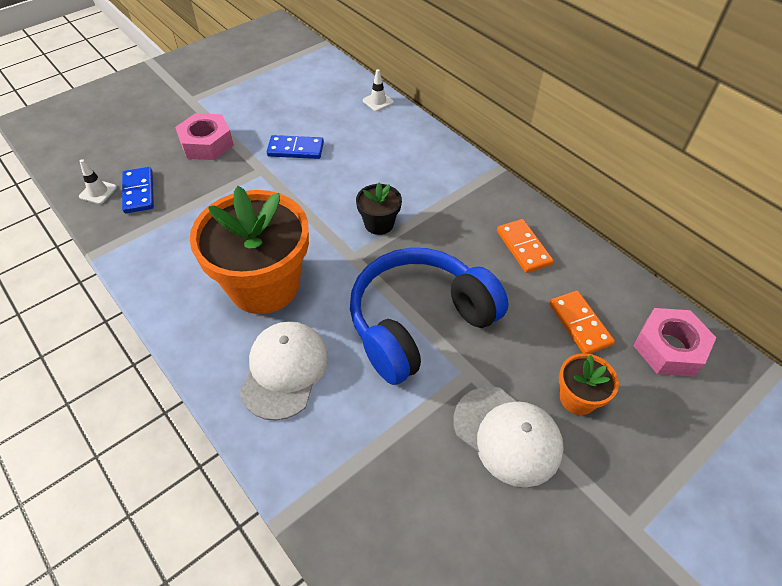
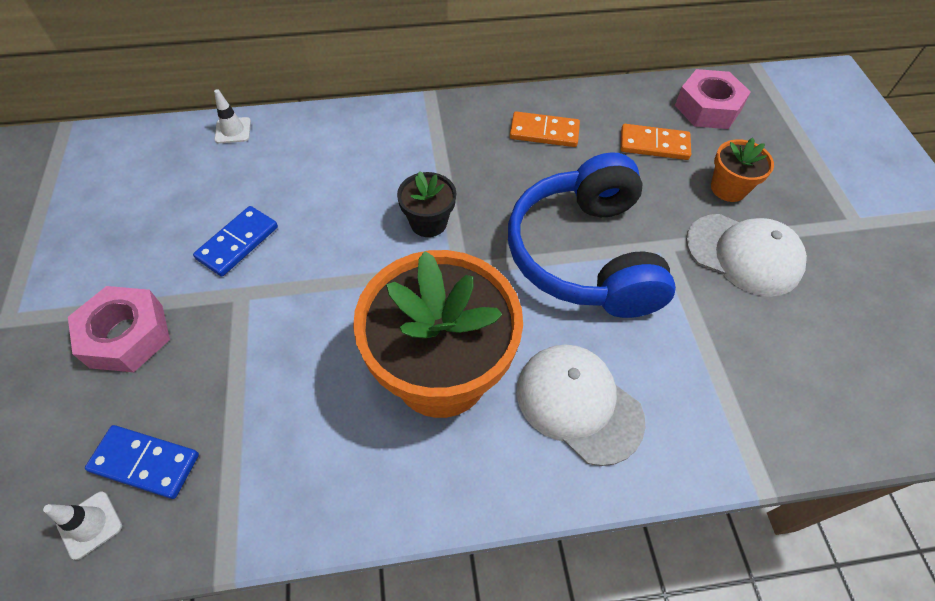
camera: 60 degrees left, 5 degrees up
(507, 435) = (744, 254): white cap -> white cap turned 45 degrees clockwise

